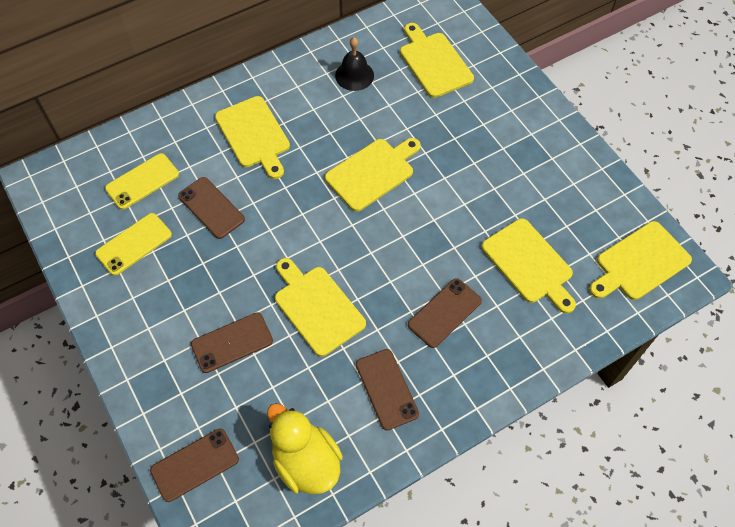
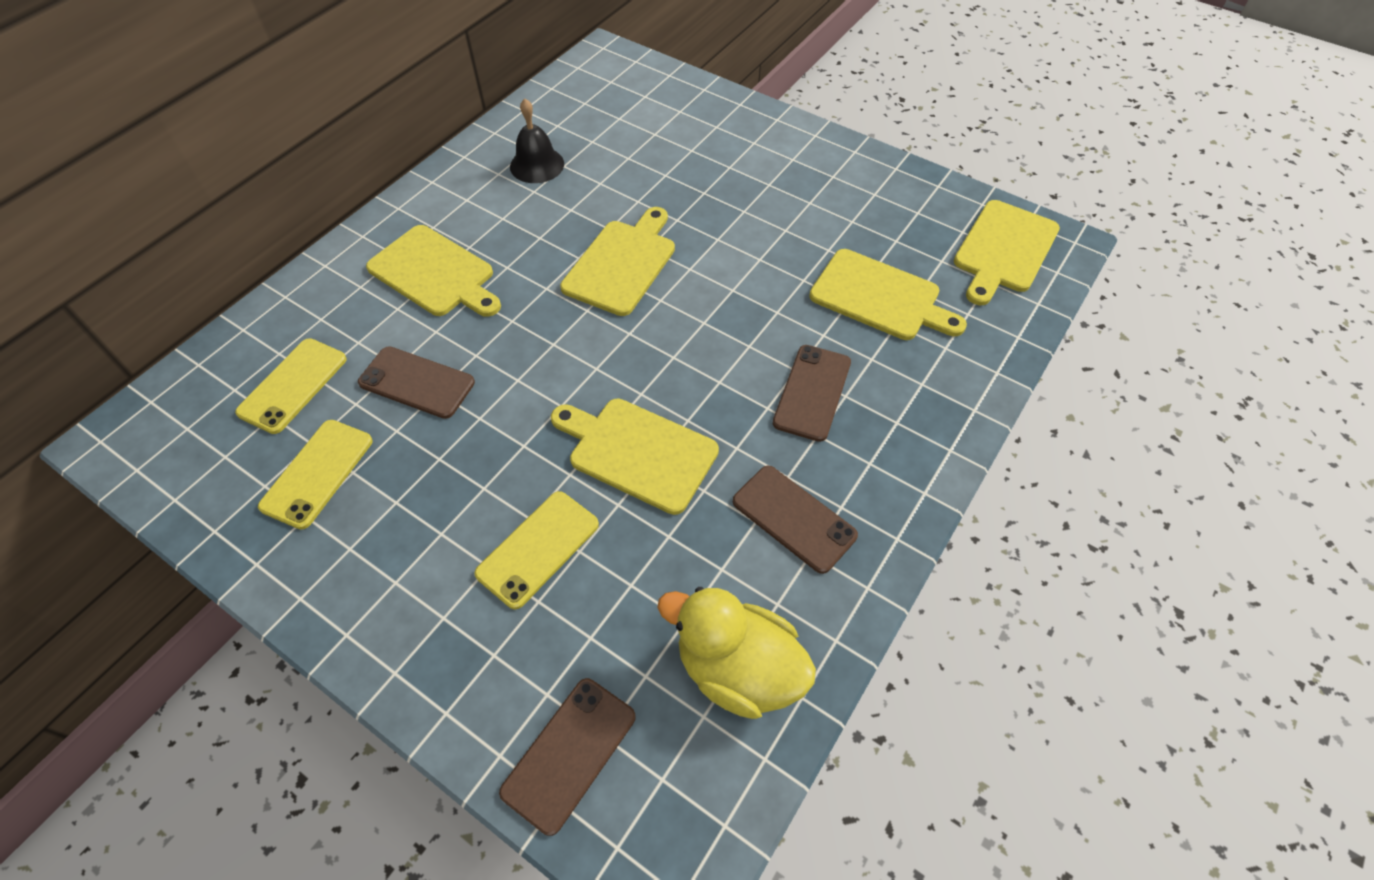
camera: 25 degrees left, 5 degrees down
(232, 342) = (538, 549): brown phone -> yellow phone
(434, 62) = (630, 122): yellow cutting board -> none

